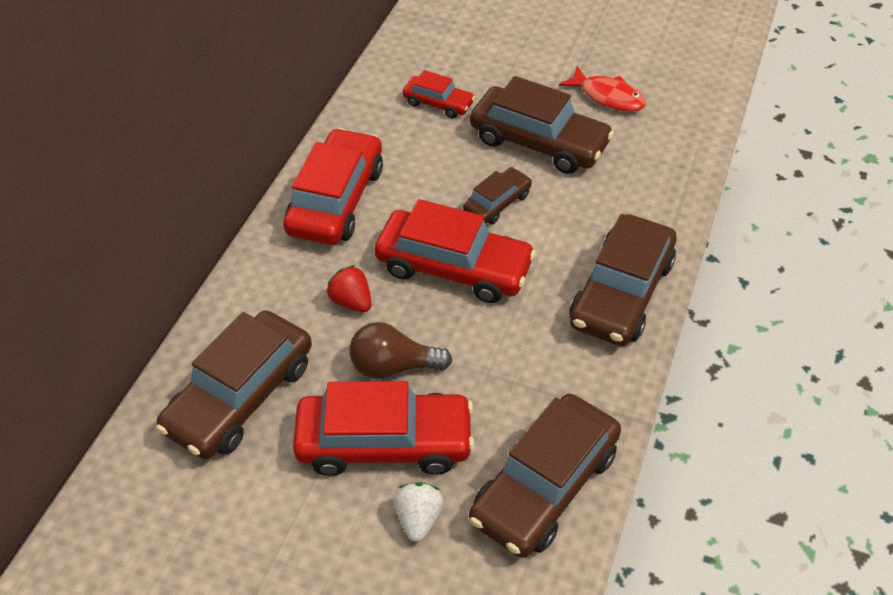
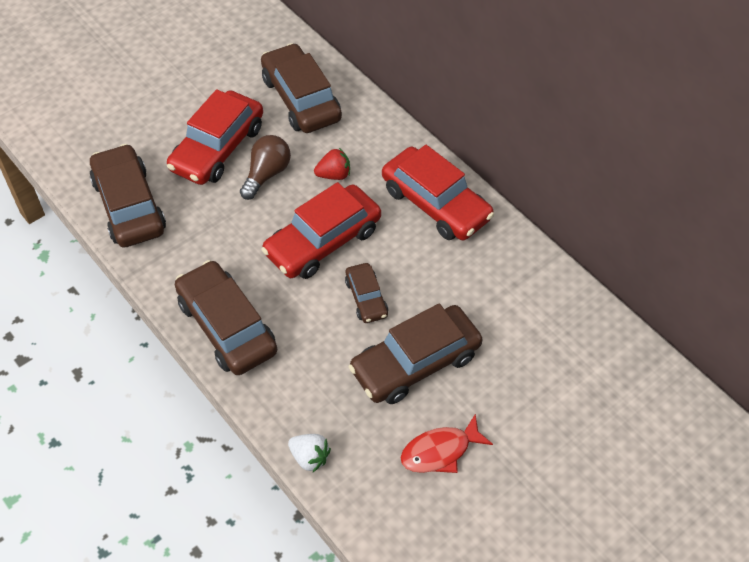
camera: 120 degrees right, 5 degrees up
(418, 519) = (159, 143): white strawberry -> white strawberry (309, 457)
(438, 103) = (509, 316): red car -> none

